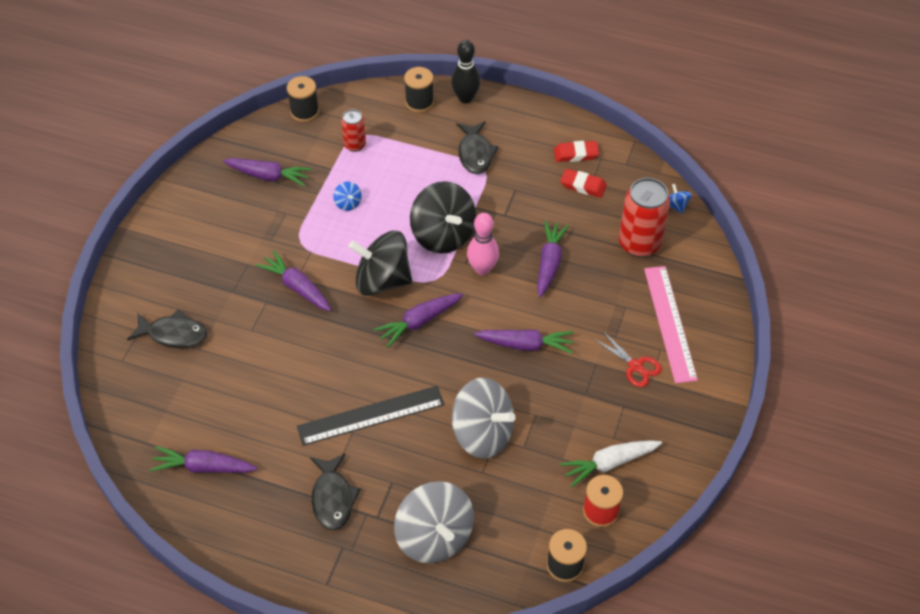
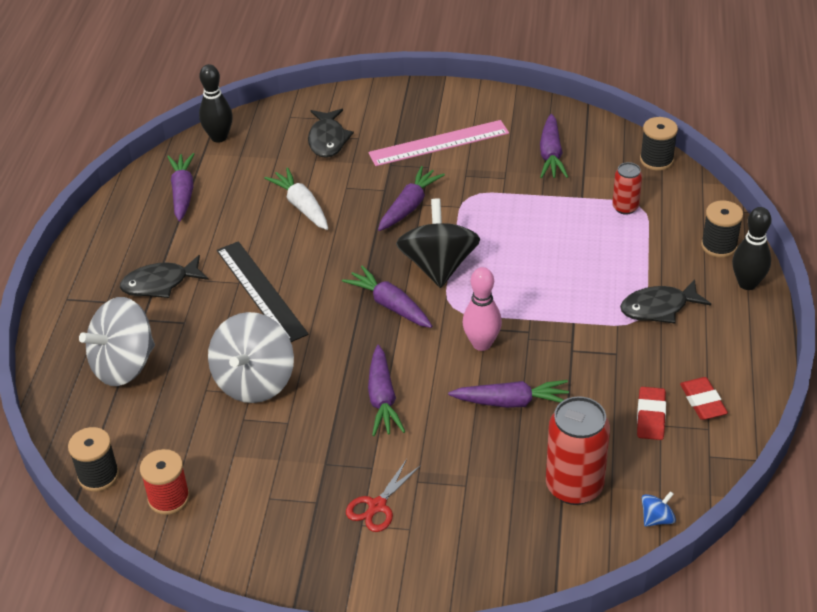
camera: 80 degrees right, 10 degrees down
(127, 426) = (219, 137): none -> black bowling pin
(348, 203) = (537, 219): blue spinning top -> none
(443, 235) = (520, 302): black spinning top -> none
(609, 463) = (233, 498): white carrot -> white carrot (301, 206)
(669, 323) = (453, 533): pink ruler -> pink ruler (439, 143)

